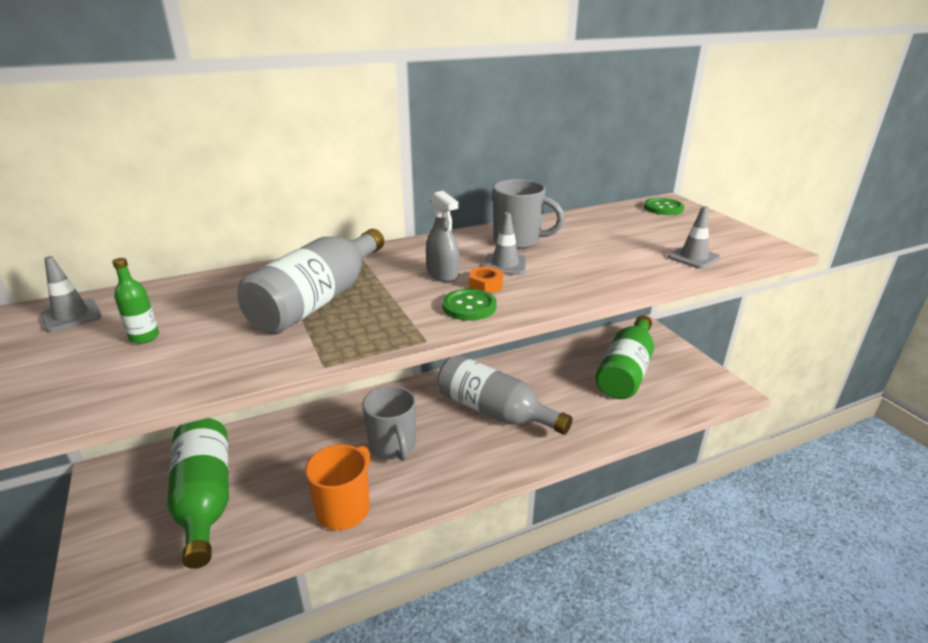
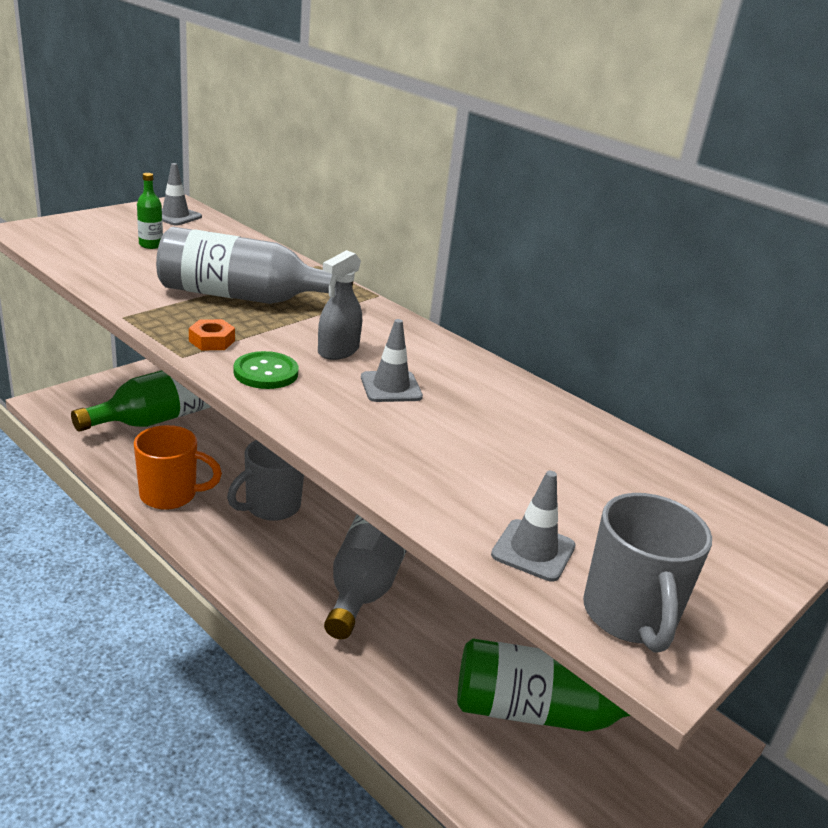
camera: 65 degrees right, 0 degrees up
(486, 285) = (326, 378): orange nut -> orange nut (212, 341)
(518, 241) = (475, 392): grey mug -> grey mug (629, 616)
(663, 208) = (747, 527): green button -> none

